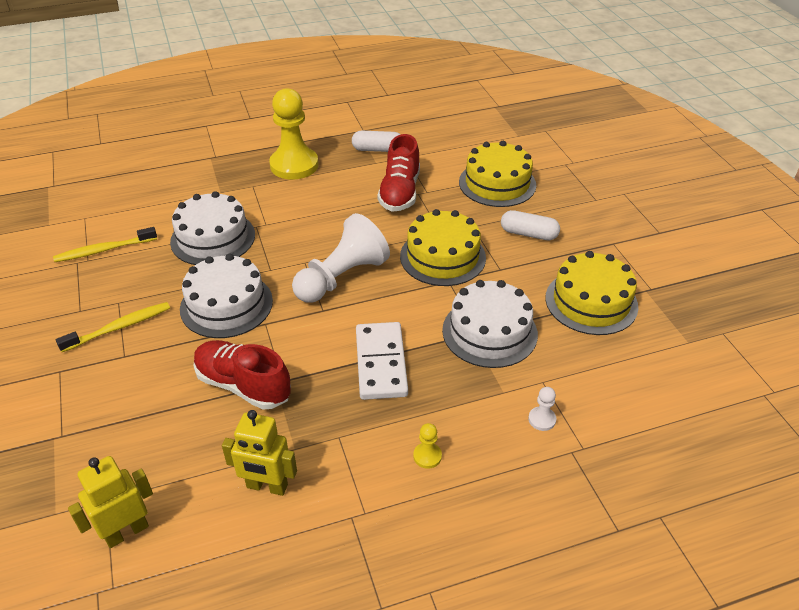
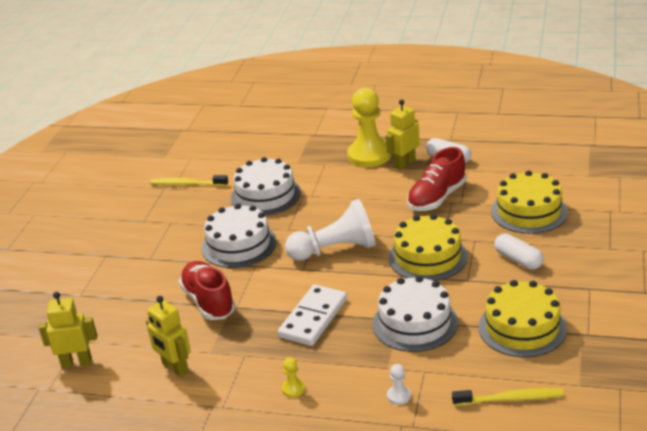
camera: 35 degrees right, 10 degrees down
(119, 327) = (159, 239): yellow toothbrush -> yellow toothbrush (510, 399)
(338, 165) = (404, 163): none -> yellow robot

